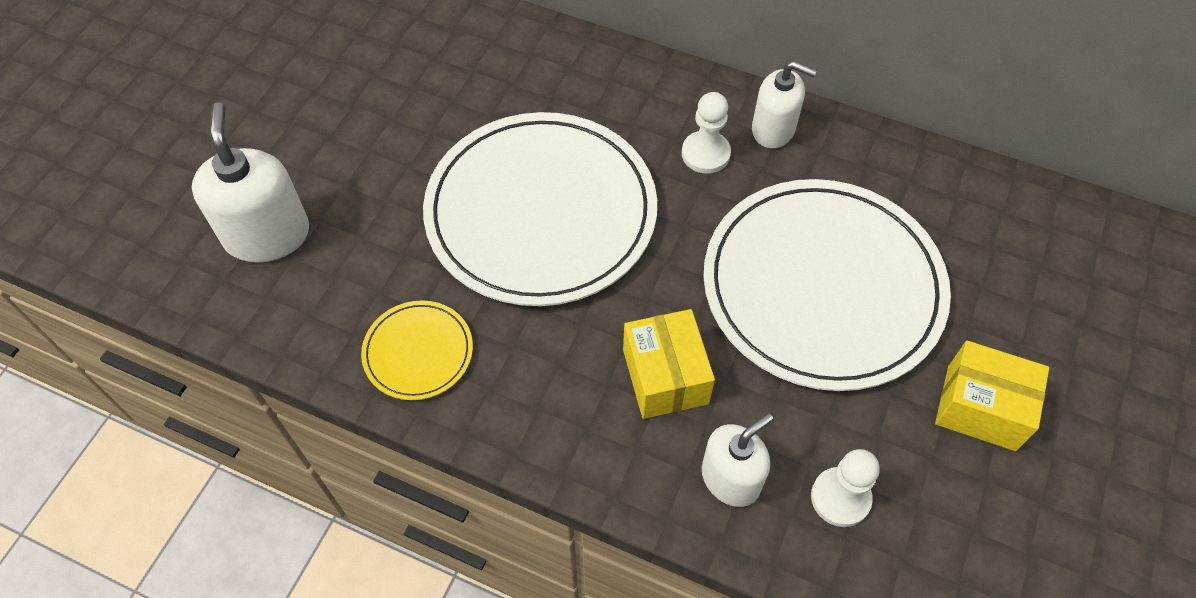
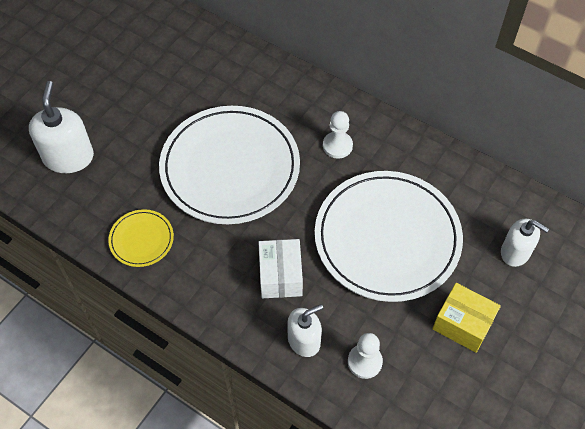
camera: 10 degrees right, 0 degrees up
(665, 376) = (280, 276): yellow box -> white box
(773, 129) = (383, 136): white soap dispenser -> white soap dispenser (515, 252)

